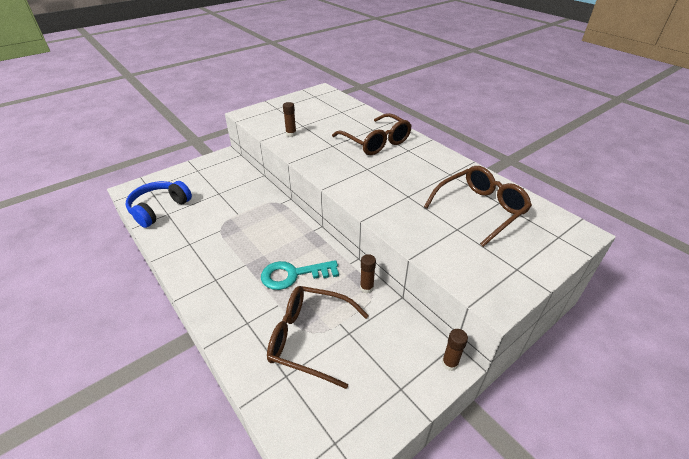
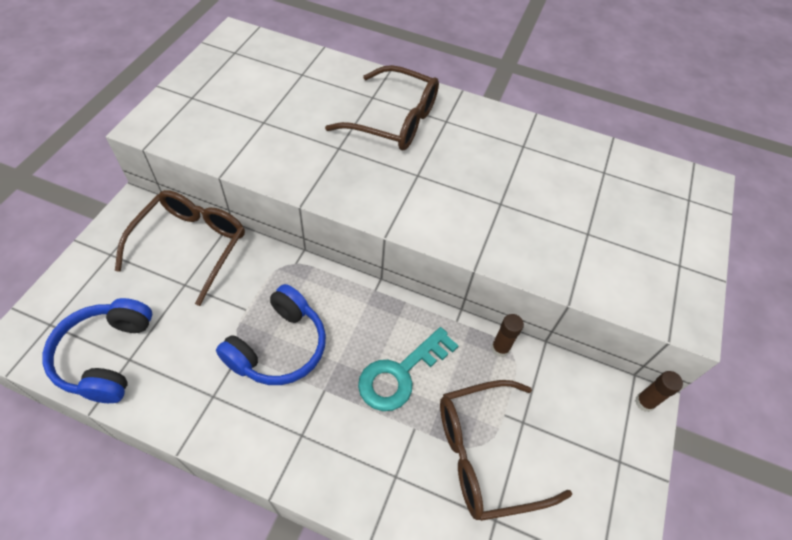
camera: 35 degrees left, 15 degrees up
(239, 236) = (279, 347): none -> blue headphones
(291, 134) = (259, 146): brown glue stick -> none
(480, 209) = (592, 192): brown glasses -> brown glasses (191, 245)

